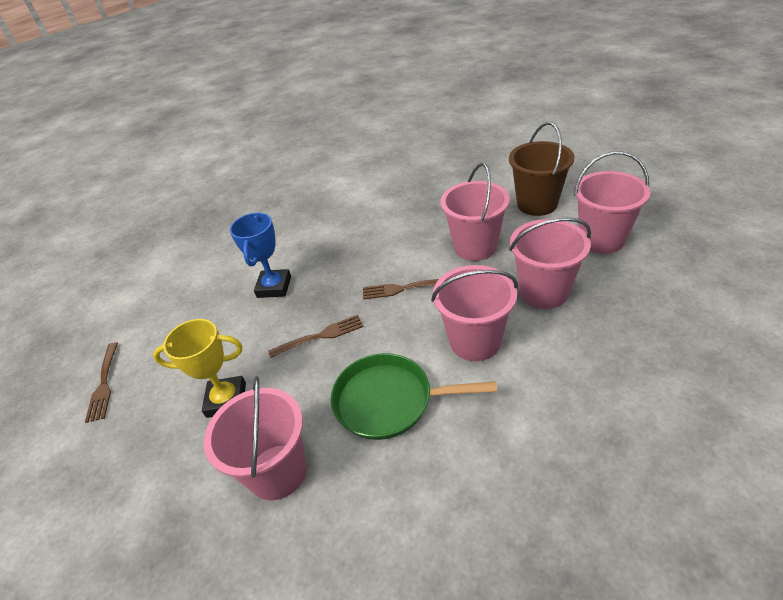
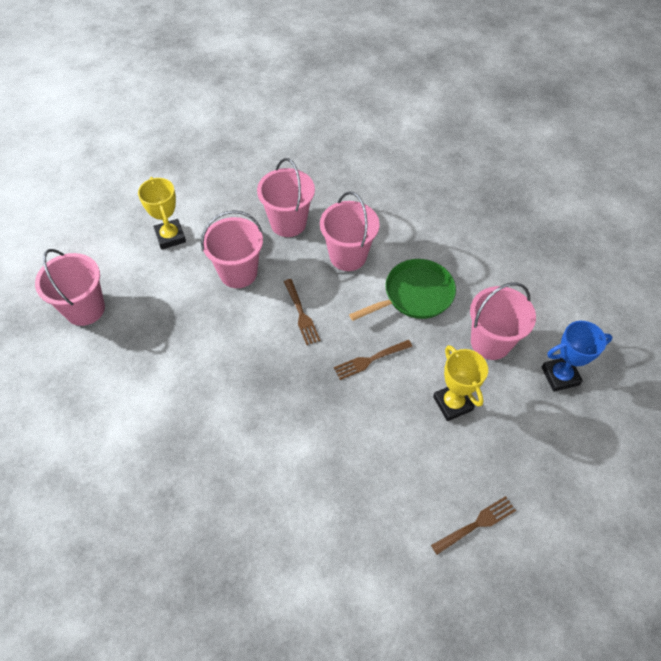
camera: 115 degrees left, 15 degrees up
(274, 287) = (319, 425): blue trophy -> blue trophy (560, 376)
(320, 336) = (370, 359): brown fork -> brown fork turned 75 degrees counterclockwise
(388, 401) = (415, 294): green pan -> green pan turned 105 degrees counterclockwise
(537, 204) = (170, 237): brown bucket -> yellow trophy
(601, 239) = (220, 193): pink bucket -> pink bucket (85, 309)

